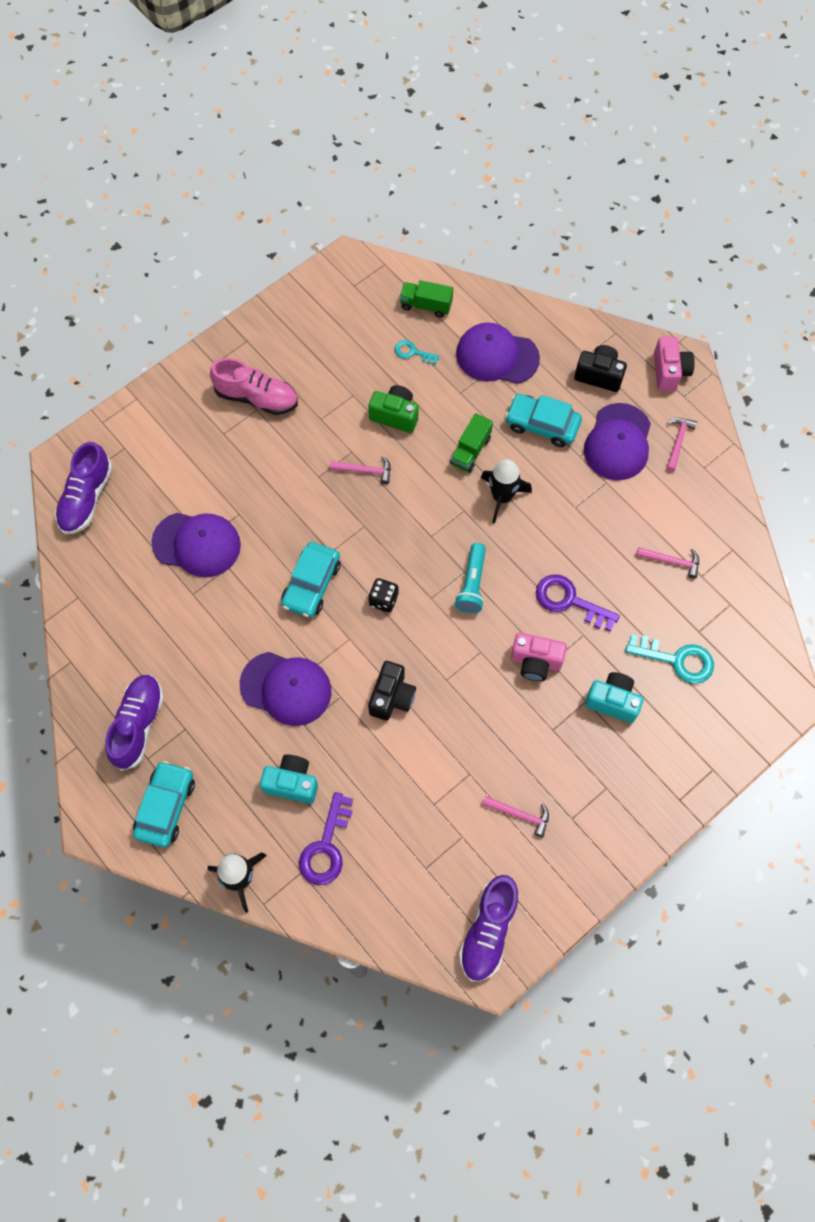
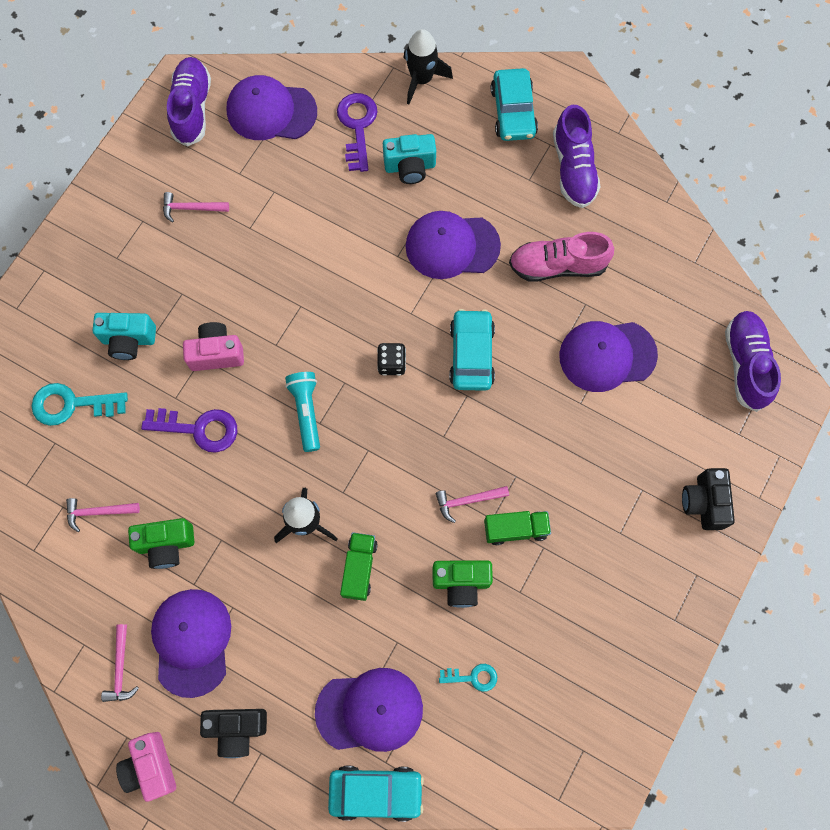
camera: 160 degrees right, 5 degrees up
(257, 397) = (627, 548): pink shoe -> pink shoe (557, 266)
(392, 697) = (347, 272): black camera -> black camera (704, 502)
(407, 897) = (271, 111): none -> purple cap
(426, 305) = (482, 754): green truck -> green truck (515, 529)
(542, 424) = (287, 633): turquoise car -> turquoise car (376, 792)
(620, 518) = (166, 545): none -> green camera

